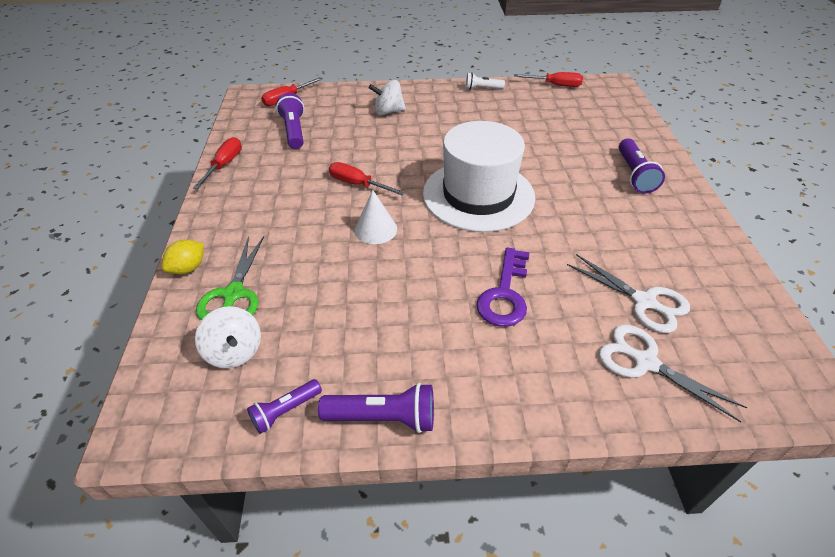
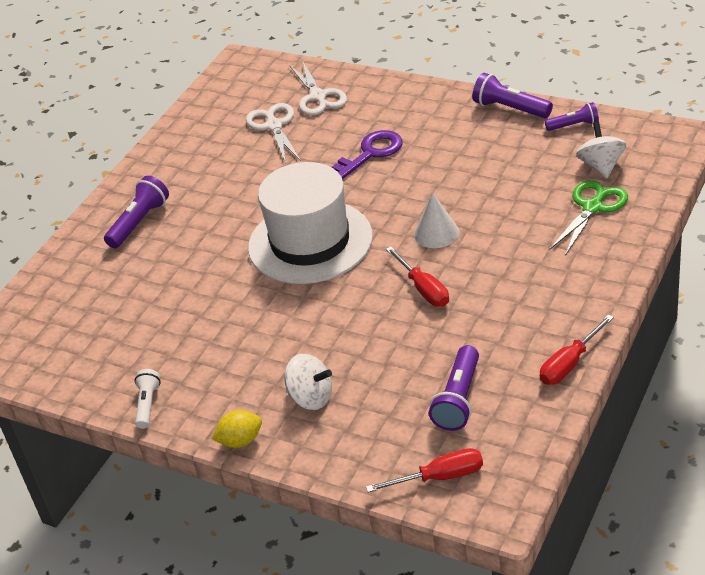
camera: 145 degrees left, 5 degrees down
(188, 268) = (631, 241): yellow lemon -> yellow lemon (240, 441)
(482, 89) = (148, 404): white flashlight -> white flashlight turned 120 degrees counterclockwise
(555, 85) = (48, 378): red screwdriver -> none

